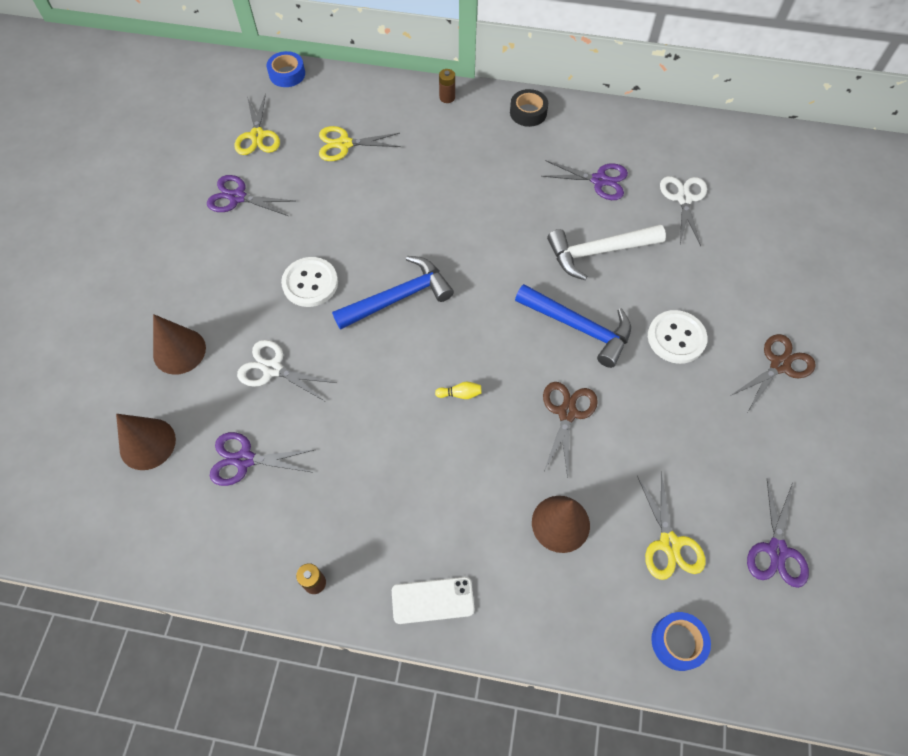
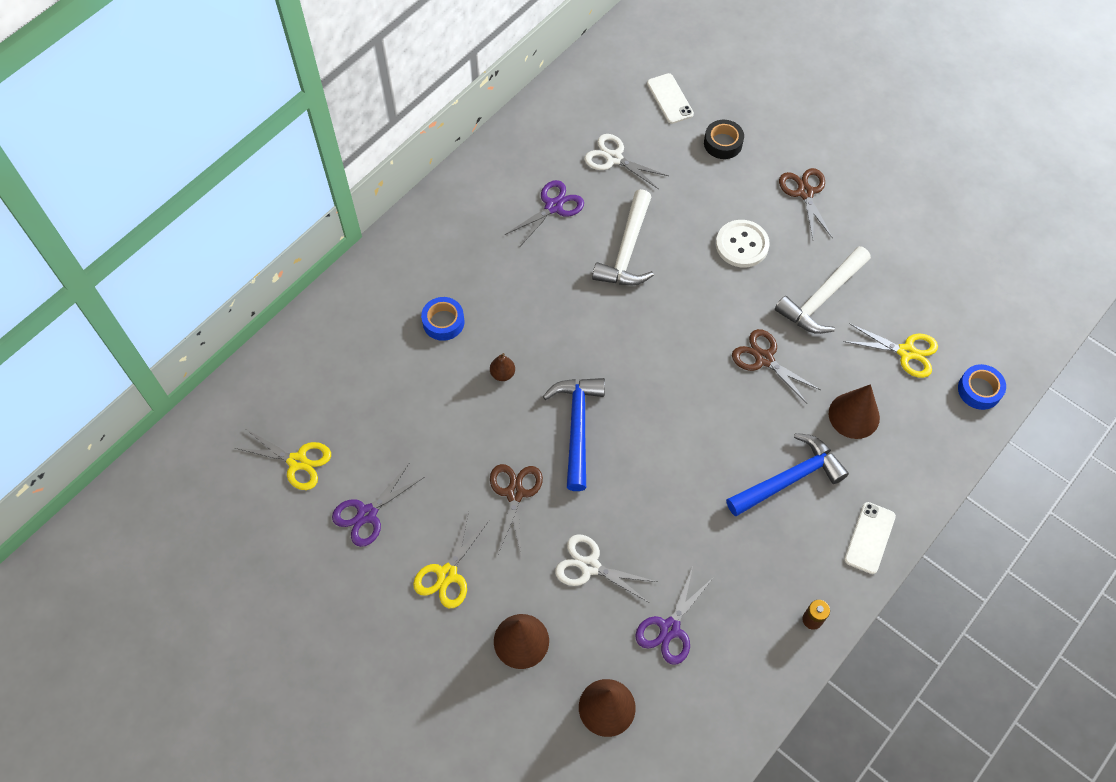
camera: 60 degrees left, 0 degrees up
(272, 369) = (590, 566): white scissors -> white scissors turned 60 degrees clockwise
(287, 74) = (230, 397): blue tape -> blue tape (443, 322)
(310, 283) = (515, 493): white button -> brown scissors
(344, 144) = (366, 388): yellow scissors -> yellow scissors (447, 574)
(414, 222) = (502, 374): none -> brown pear
(447, 97) = (370, 271): brown battery -> none
(460, 394) = (702, 427): yellow bowling pin -> none
(528, 112) = (438, 216): black tape -> black tape (723, 143)
(578, 327) = (691, 306): blue hammer -> blue hammer (788, 479)
(672, 434) = (822, 298): none -> white hammer
(776, 550) = (945, 288): purple scissors -> none
(783, 209) = (670, 99): none -> white phone

